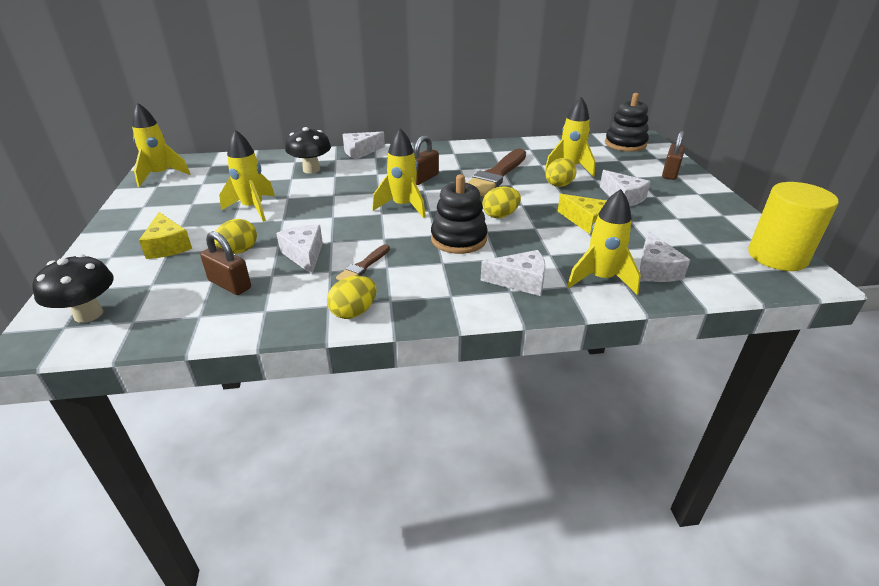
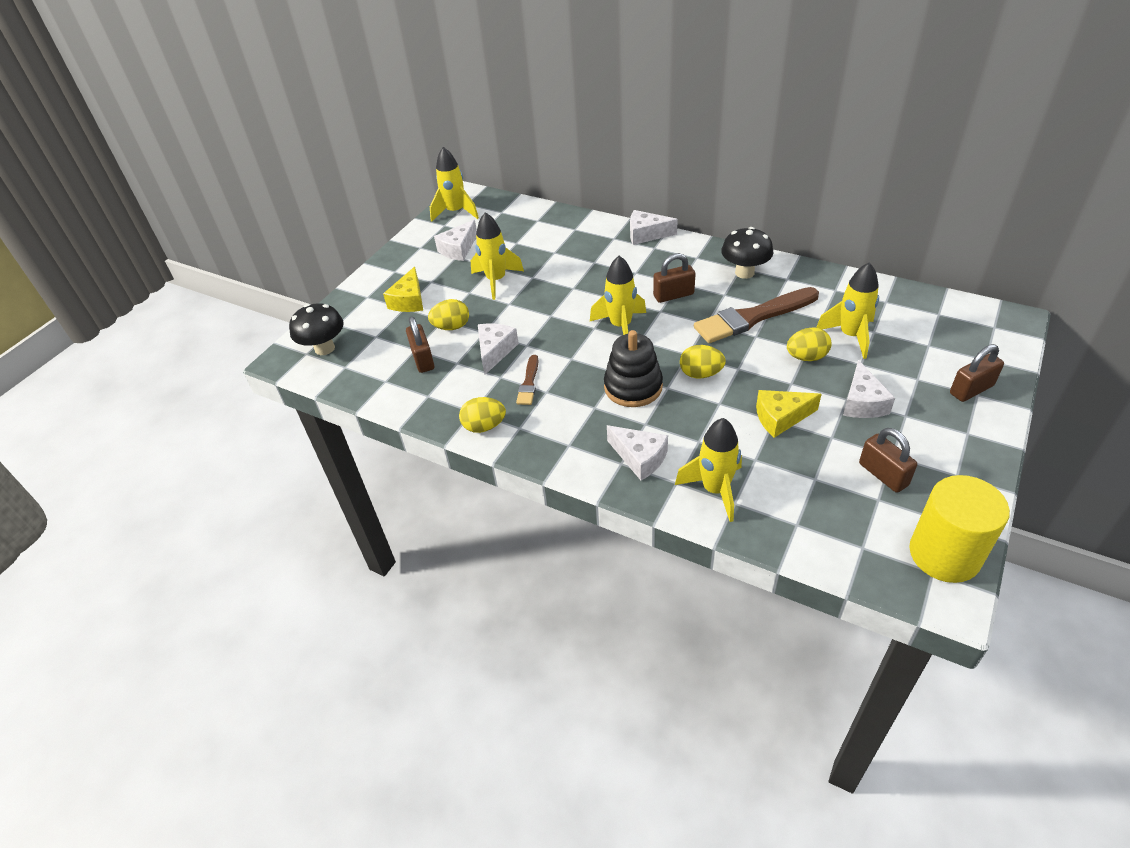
camera: 40 degrees right, 10 degrees up
(311, 170) = (580, 246): black mushroom -> black mushroom (744, 272)
(363, 266) = (529, 383): brown brush -> brown brush turned 60 degrees counterclockwise
(586, 222) = (780, 418): yellow cheese -> yellow cheese turned 90 degrees clockwise
(625, 144) = (971, 321): black stacking toy -> none
(655, 269) = (782, 505): white cheese -> white cheese (458, 249)
(687, 229) = (883, 474): none -> brown padlock

